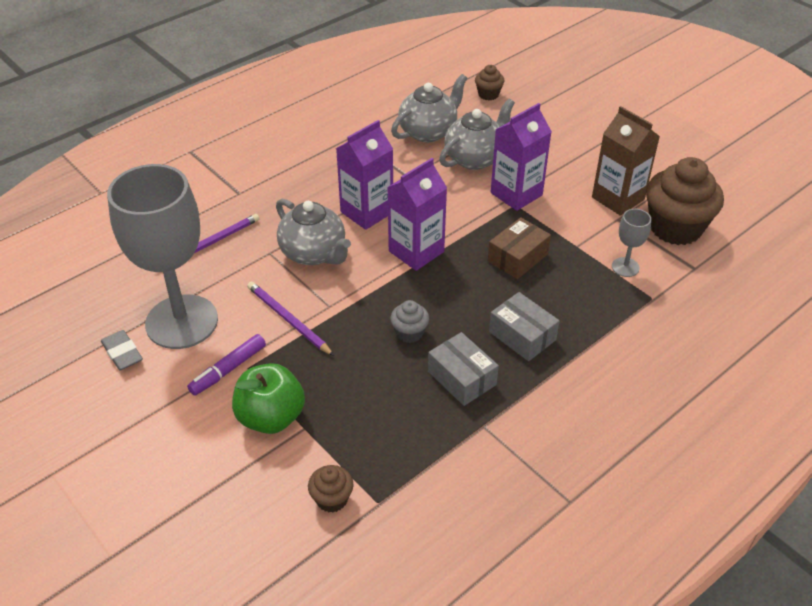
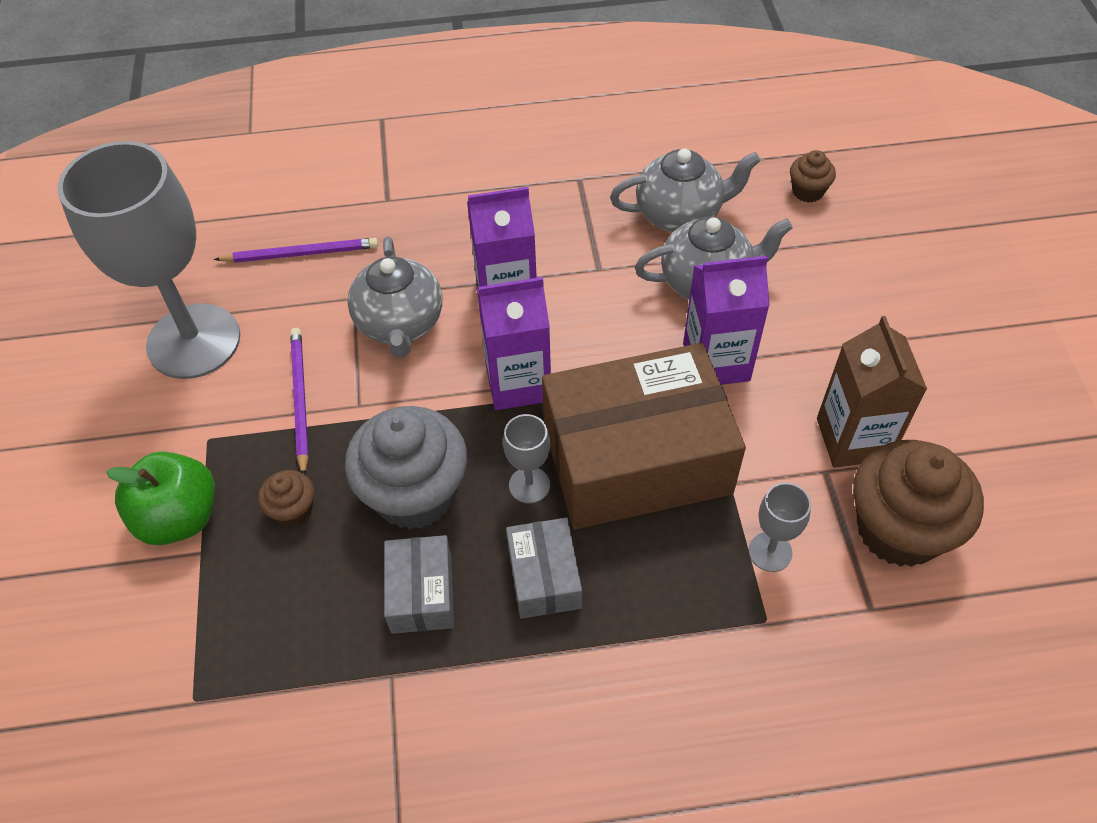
camera: 35 degrees right, 10 degrees up
(122, 353) = (108, 349): grey eraser -> none
(228, 369) = (188, 429): purple marker -> none
(332, 499) = (152, 663): brown cupcake -> brown cupcake (293, 510)
(409, 333) = (415, 494): grey cupcake -> grey cupcake, size x2.15
(471, 297) = (529, 485): none -> grey goblet
(517, 257) = (636, 458): brown box -> brown box, size x2.17

